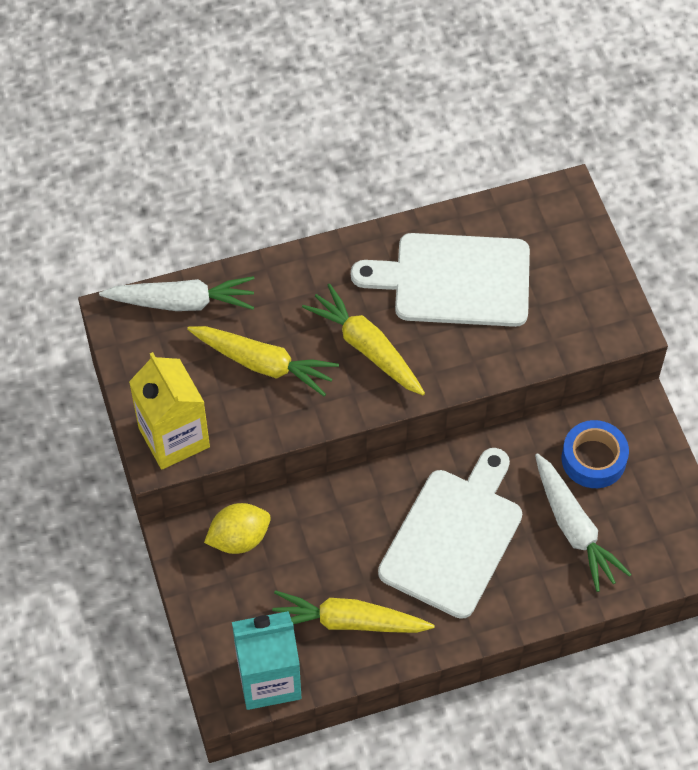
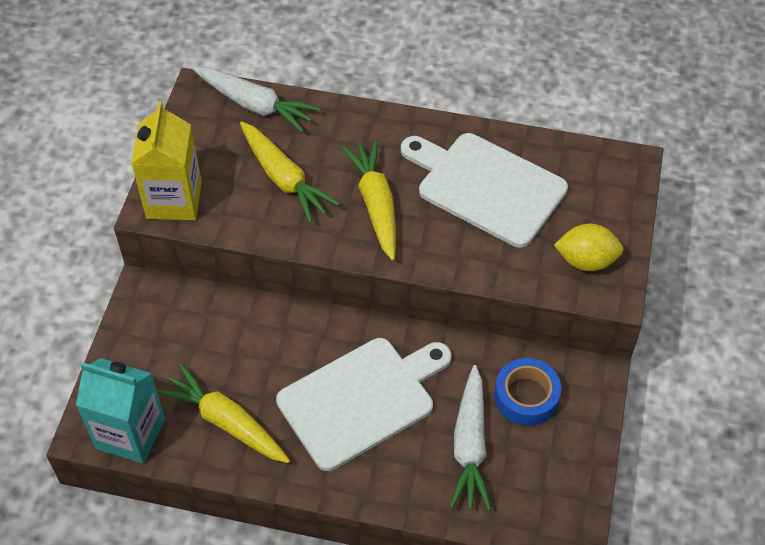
camera: 30 degrees right, 5 degrees down
(239, 538) = (188, 312): yellow lemon -> yellow lemon (586, 261)

